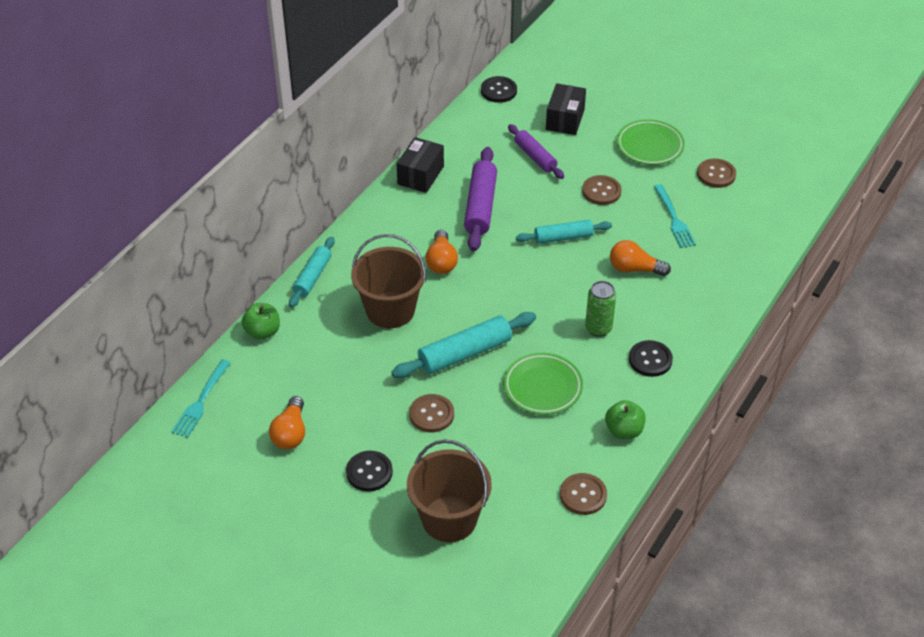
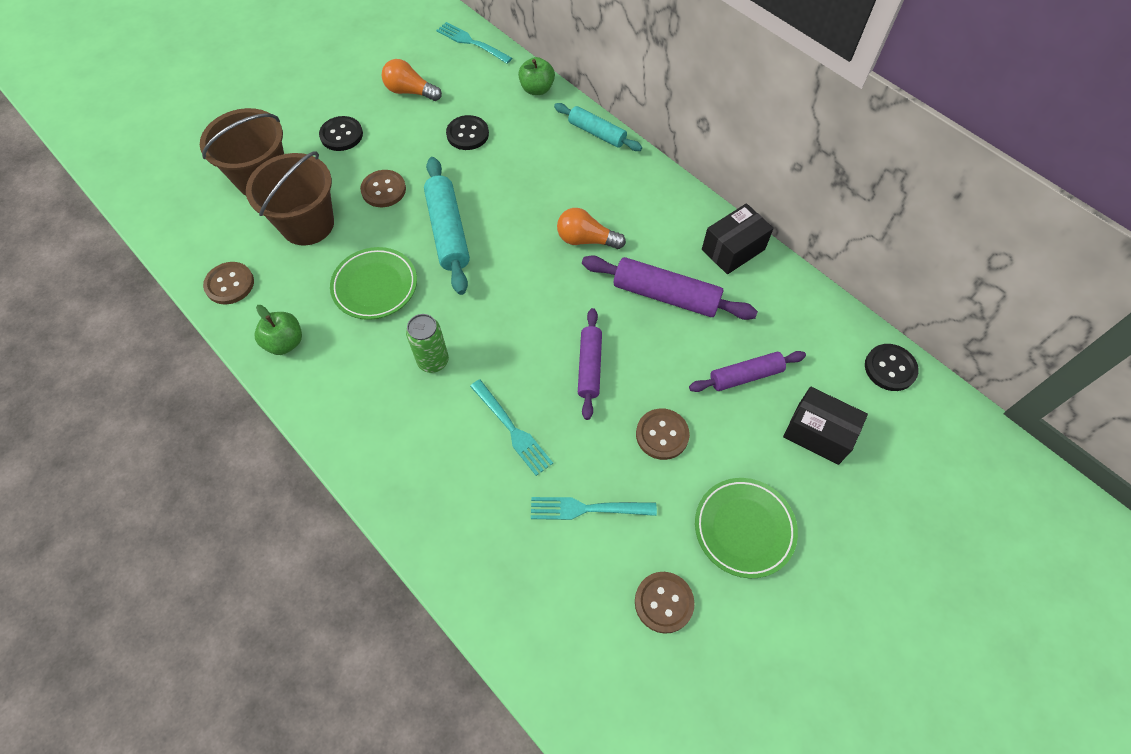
camera: 105 degrees right, 15 degrees up
(390, 310) = (530, 184): brown bucket -> brown bucket (307, 224)
(420, 175) = (733, 249): black box -> black box turned 75 degrees counterclockwise
(563, 237) = (589, 367): turquoise rolling pin -> purple rolling pin
(634, 269) = (512, 429): orange light bulb -> turquoise fork
(650, 360) = (366, 399): black button -> black button (467, 134)

